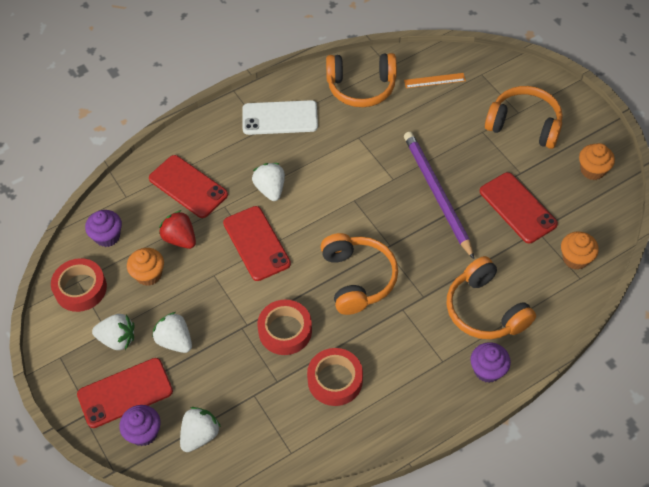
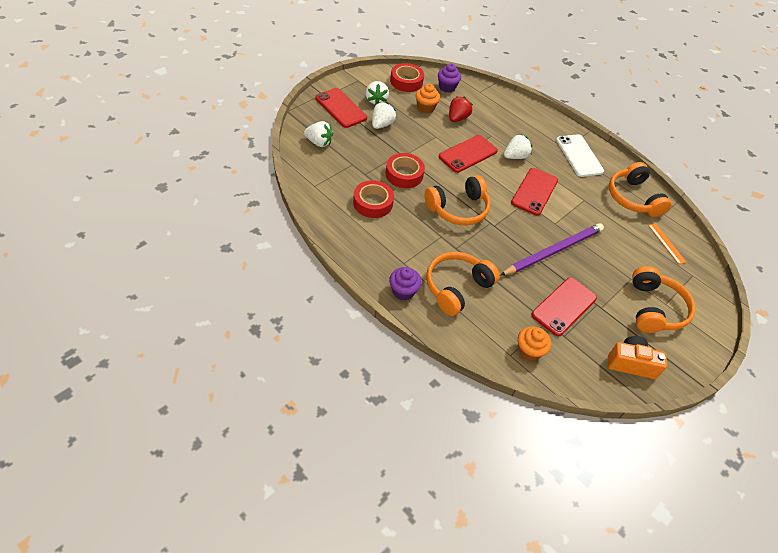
camera: 70 degrees right, 5 degrees down
(143, 433) = (316, 119): purple cupcake -> none
(188, 186) = (499, 117): red phone -> red phone (534, 191)
(592, 170) = (630, 363): orange cupcake -> orange camera

